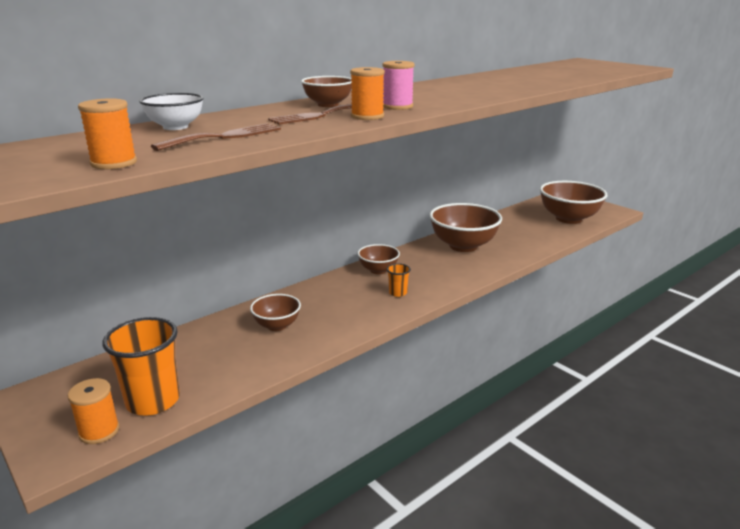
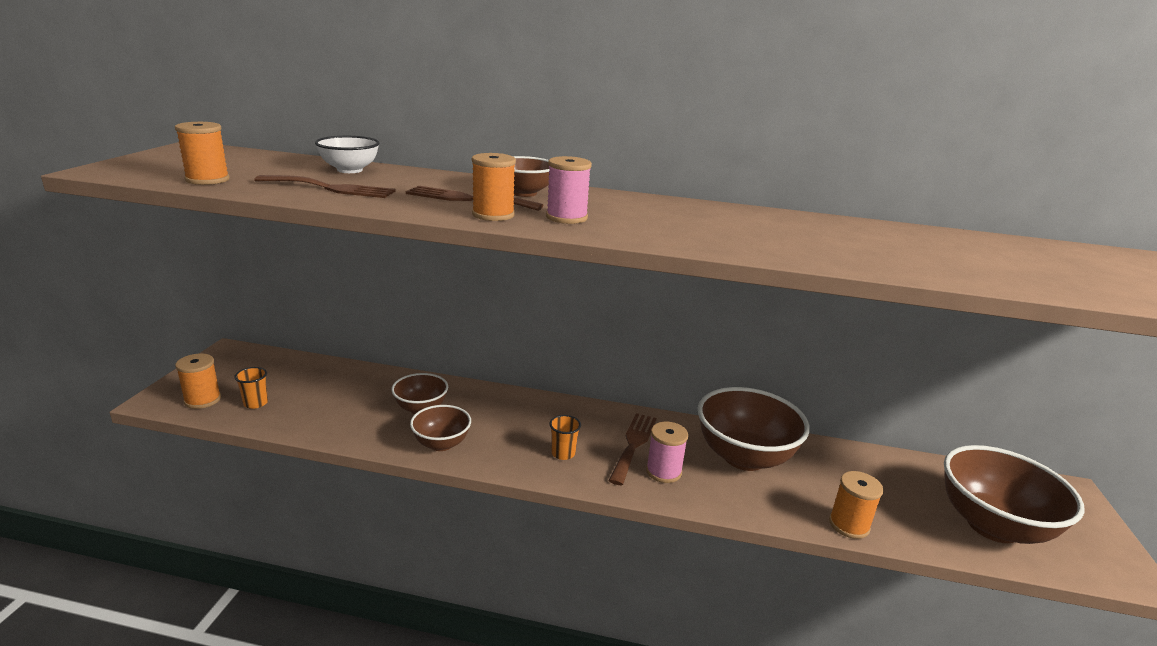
camera: 50 degrees right, 0 degrees up
(153, 401) = (255, 403): orange cup -> orange cup, size x0.47
(378, 270) = (598, 420): brown bowl -> brown bowl (441, 444)
(415, 269) = (633, 444): none -> brown fork
(450, 271) = (663, 471): none -> pink spool
(540, 245) = (849, 525): none -> orange spool

